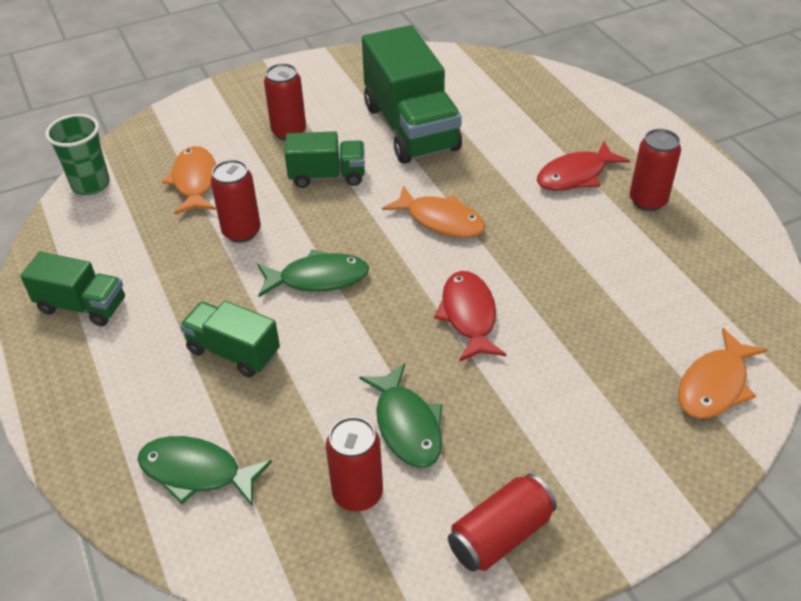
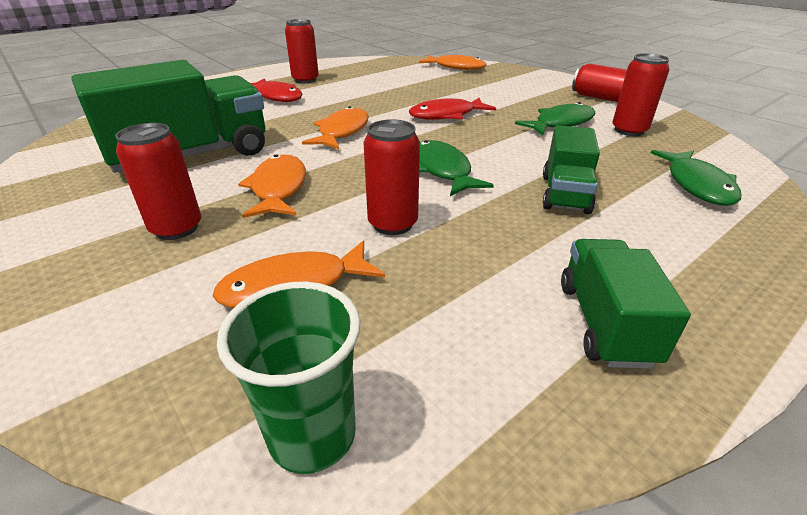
camera: 105 degrees left, 10 degrees down
(327, 176) = (278, 188): green truck -> orange fish

